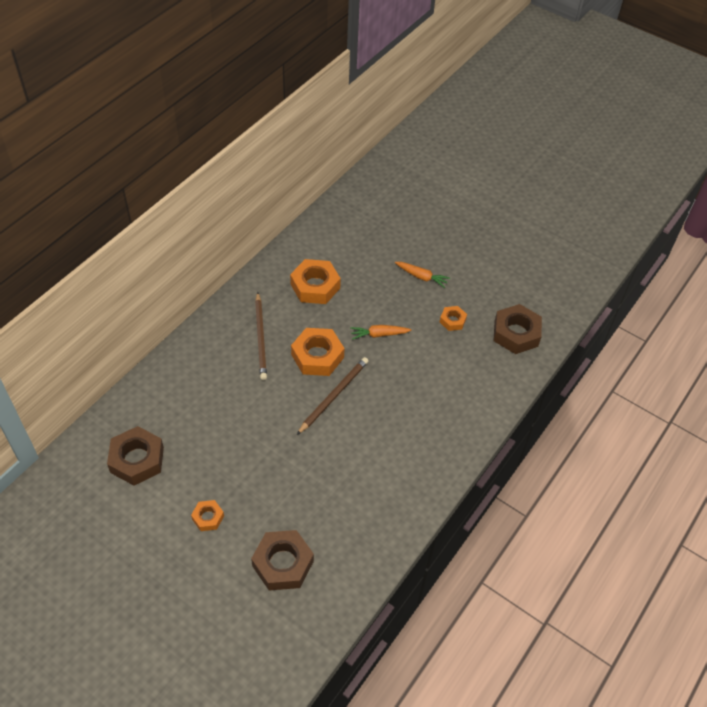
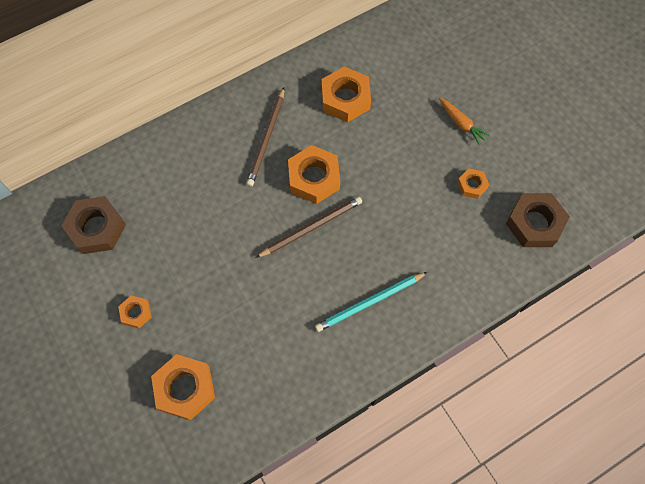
camera: 25 degrees right, 15 degrees up
(283, 563) = (185, 388): brown nut -> orange nut
(379, 334) = (387, 175): orange carrot -> none
(411, 438) = (369, 302): none -> turquoise pencil

